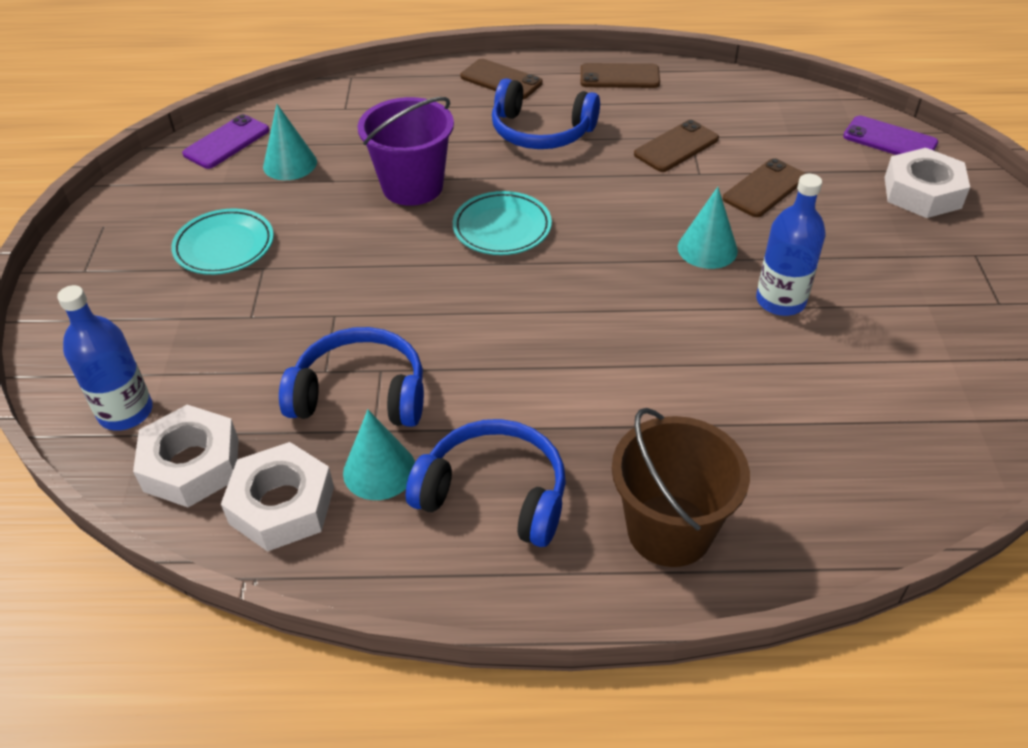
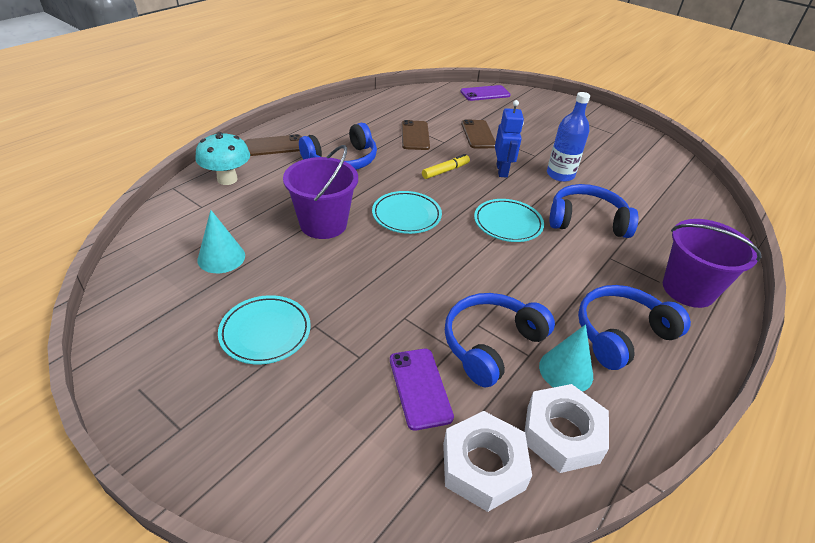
camera: 55 degrees left, 5 degrees down
(126, 412) = (388, 481): blue bottle -> none
(226, 142) = (146, 272): purple phone -> purple phone (419, 388)
(404, 93) = (227, 179): none -> turquoise mushroom
(594, 307) = (508, 223): none -> turquoise plate
(619, 77) = (334, 117): brown phone -> none
(634, 207) = (445, 171): none -> yellow marker
(669, 530) = (688, 289): brown bucket -> purple bucket
(700, 371) = (587, 221): none -> blue headphones
(707, 249) = (502, 171): turquoise cone -> blue robot
(922, 192) = (528, 108): white nut -> none

